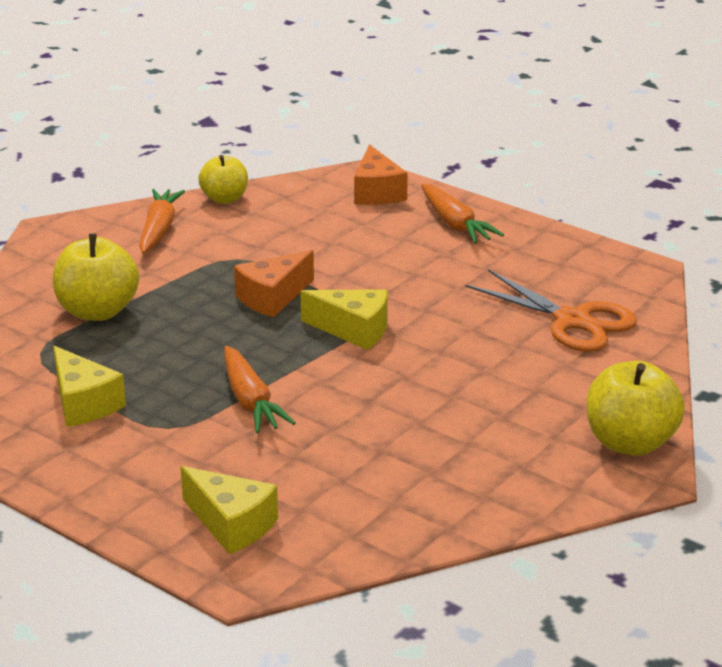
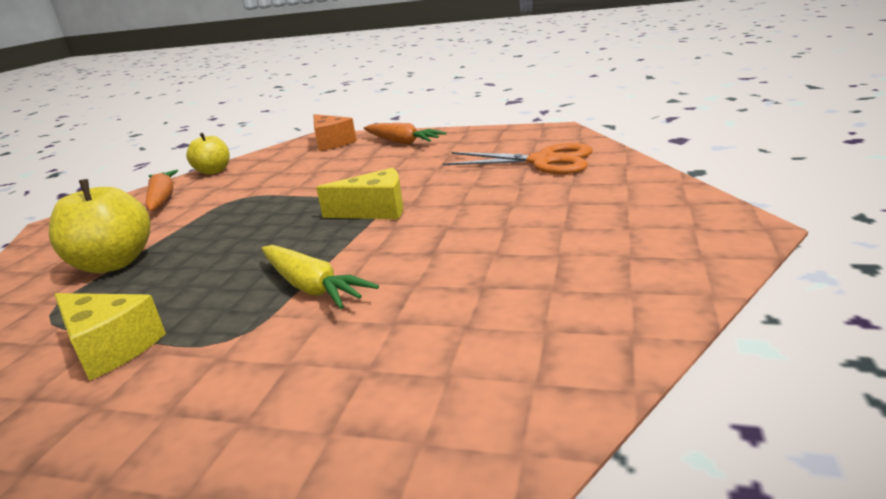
camera: 20 degrees left, 5 degrees down
(231, 524) = (369, 428): yellow cheese -> none
(250, 401) = (312, 287): orange carrot -> yellow carrot
(273, 298) = (287, 211): orange cheese -> none
(630, 443) = (694, 212): yellow apple -> none

